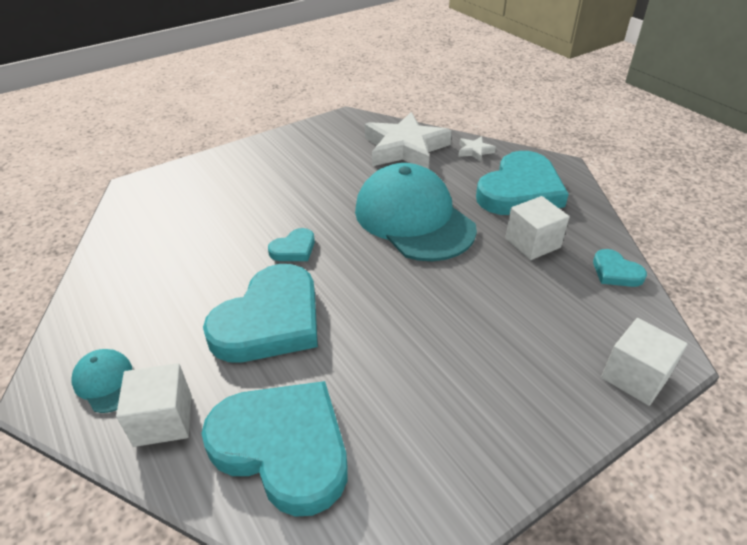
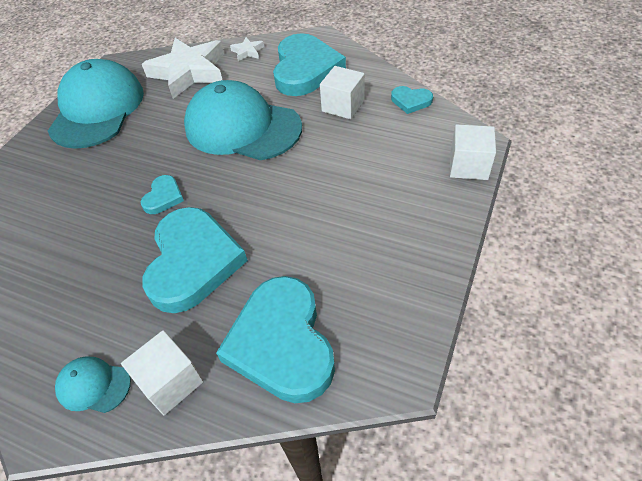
camera: 30 degrees left, 10 degrees up
(283, 447) = (282, 343): turquoise heart -> turquoise heart turned 105 degrees counterclockwise
(303, 149) = (97, 109): none -> turquoise cap

